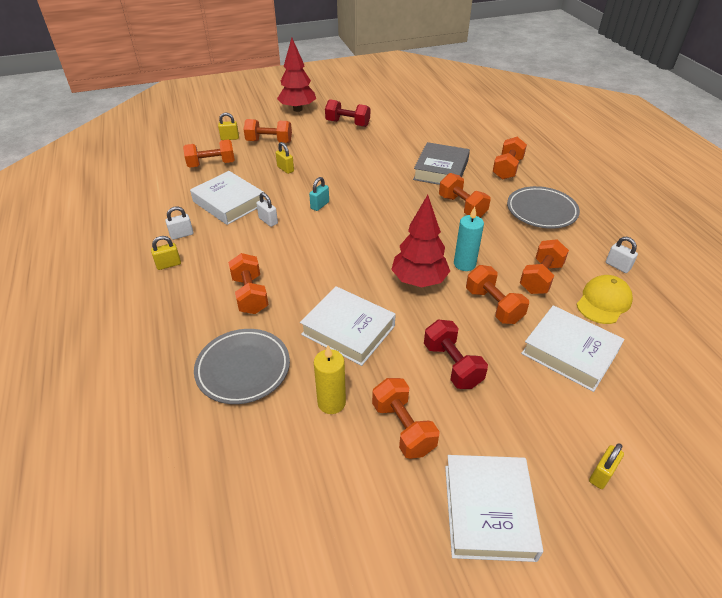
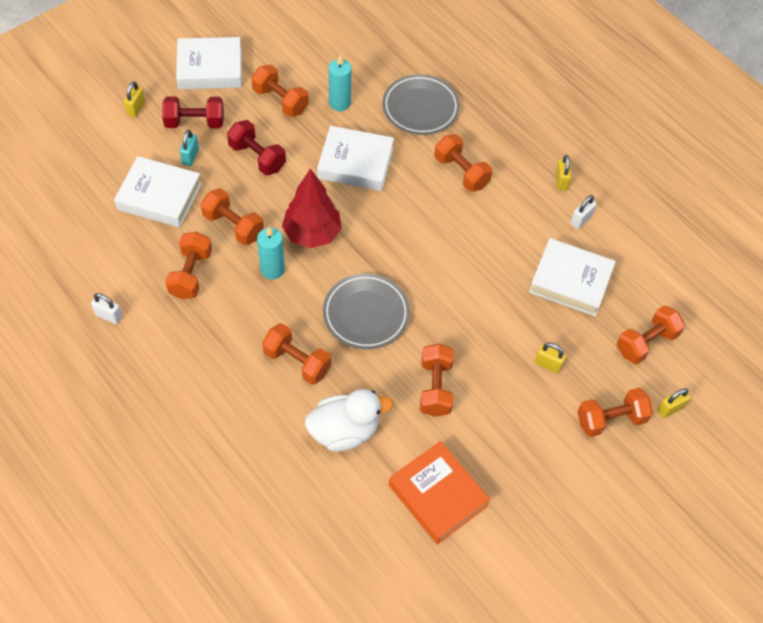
camera: 155 degrees right, 15 degrees up
(169, 264) = (561, 181): yellow padlock -> yellow padlock turned 45 degrees counterclockwise
(268, 221) = (507, 267): white padlock -> none
(297, 109) = (630, 528): red tree -> none
(320, 205) = (466, 310): turquoise padlock -> turquoise padlock (190, 156)
(331, 402) = (339, 103): yellow candle -> turquoise candle
(347, 123) = (528, 511): red dumbbell -> red dumbbell (194, 122)
(395, 137) = (437, 495): none -> orange book
(441, 170) = (344, 431): grey book -> white duck
(488, 511) = (210, 68): white book -> white book turned 75 degrees counterclockwise
(507, 169) = (253, 466): orange dumbbell -> orange dumbbell (435, 387)
(541, 211) = (197, 385): grey plate -> grey plate (366, 314)
(603, 302) = (126, 262): yellow cap -> none

